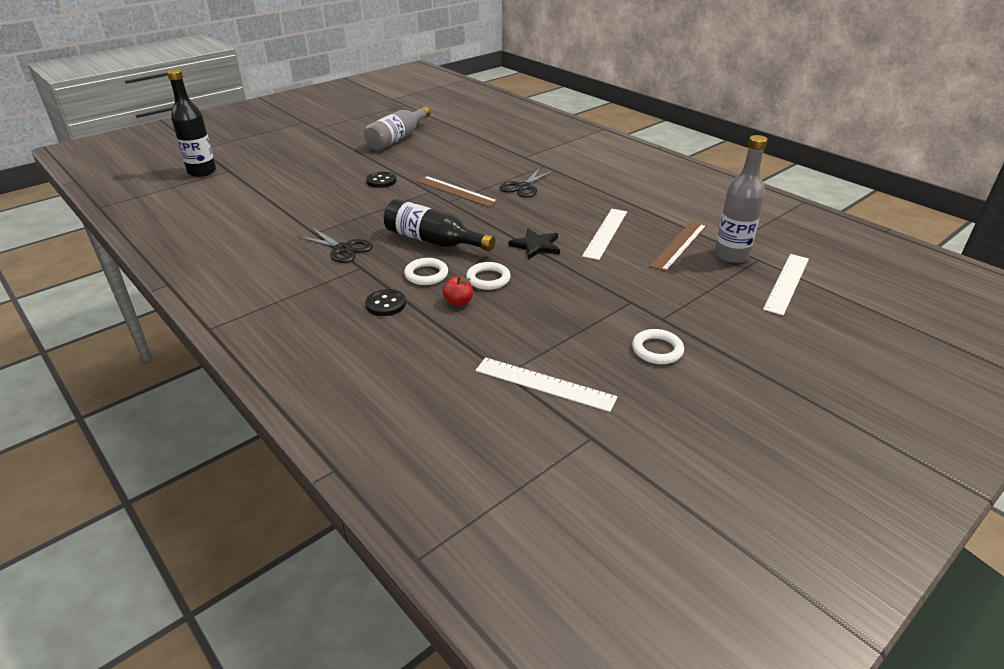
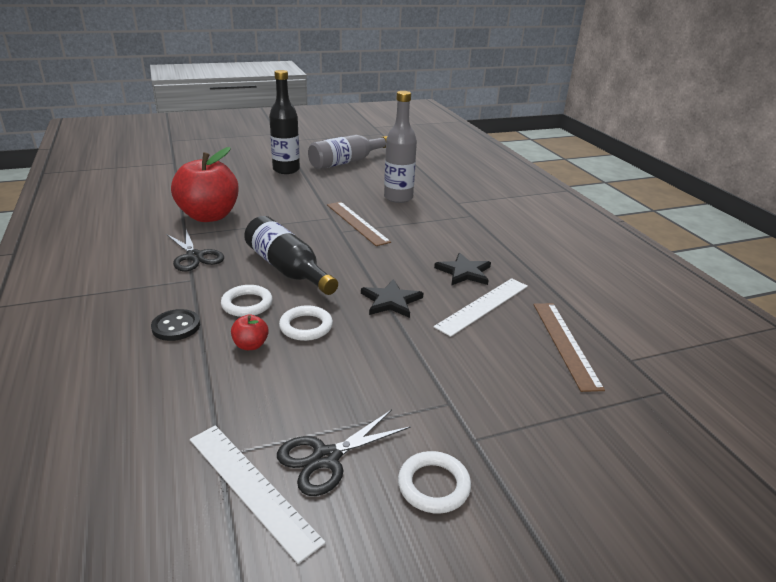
camera: 20 degrees right, 5 degrees down
(202, 171) = (152, 159): black bottle -> black bottle (286, 170)
(319, 213) = (209, 216): none -> red apple
(381, 181) = (294, 198): black button -> none
(523, 187) = (430, 233): black scissors -> black scissors (326, 458)
(573, 212) = (464, 272): none -> black star
(679, 245) = (565, 343): brown ruler -> brown ruler turned 60 degrees counterclockwise
(731, 255) = (628, 375): grey bottle -> grey bottle (398, 198)
(787, 283) = (688, 439): white ruler -> none

